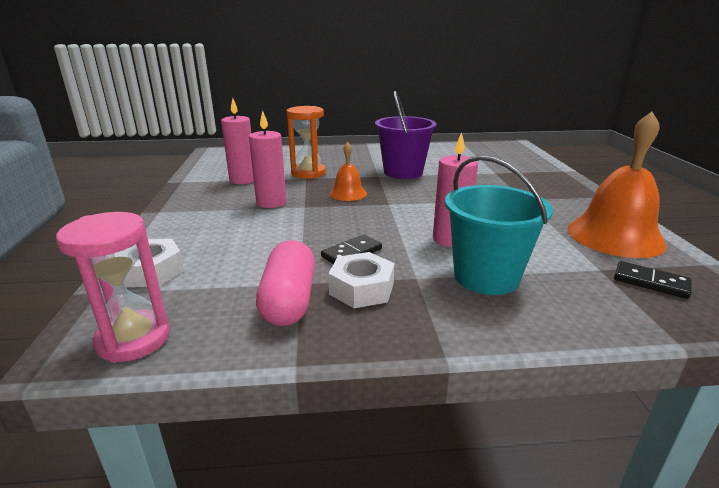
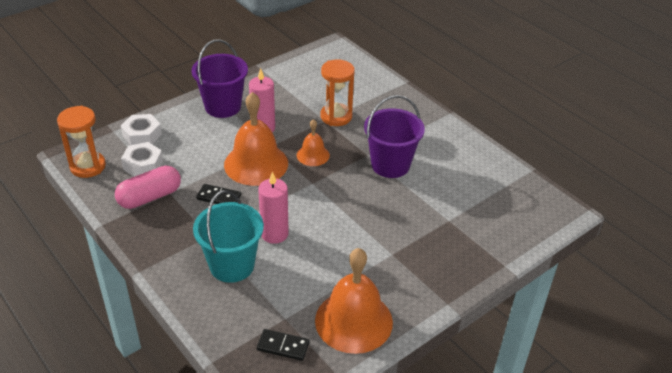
camera: 55 degrees right, 15 degrees up
(134, 339) = (88, 166): pink hourglass -> orange hourglass
(199, 211) = (223, 106): none -> purple bucket
(243, 180) = (291, 94): pink candle -> none
(322, 219) = (256, 164): none -> orange bell
(361, 289) = (180, 218): white nut -> white nut (143, 165)
(650, 282) = (283, 346): black domino -> black domino turned 75 degrees counterclockwise

